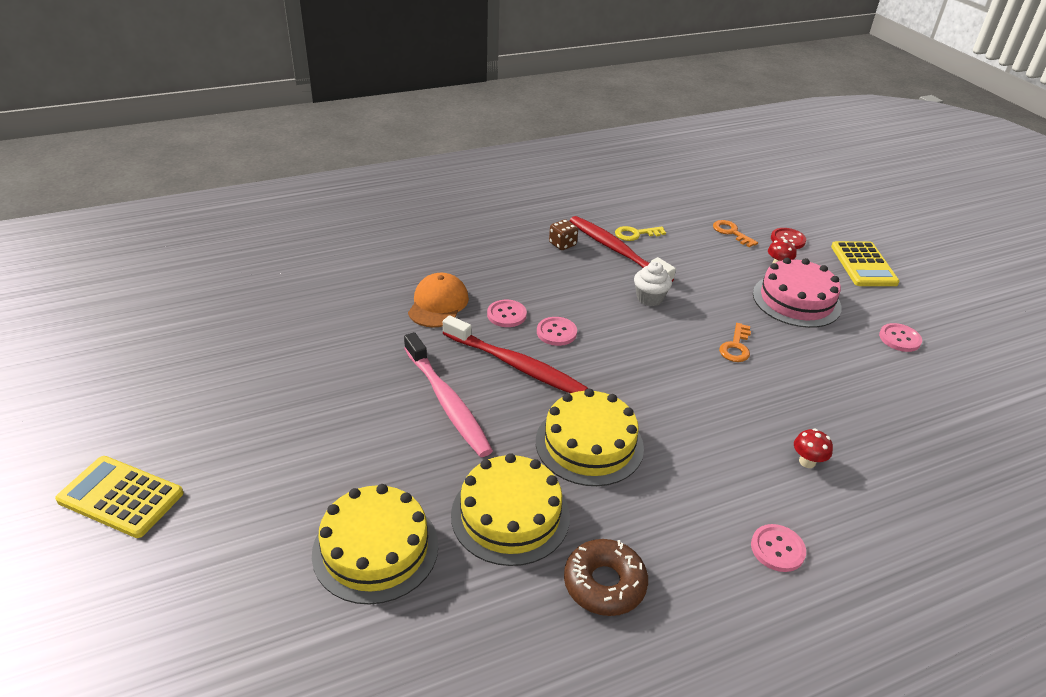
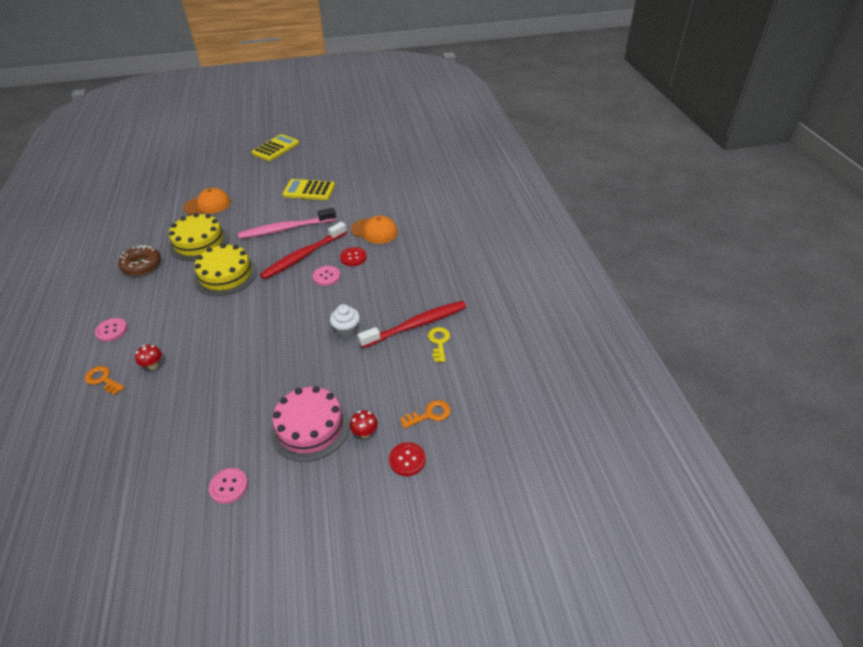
camera: 105 degrees right, 5 degrees up
(375, 549) = (207, 205): yellow cake -> orange cap
(506, 315) = (353, 257): pink button -> red button
(562, 244) = (432, 295): brown dice -> none
(736, 347) = (272, 364): orange key -> orange key (103, 379)
(863, 265) = (345, 514): yellow calculator -> yellow calculator (309, 190)

